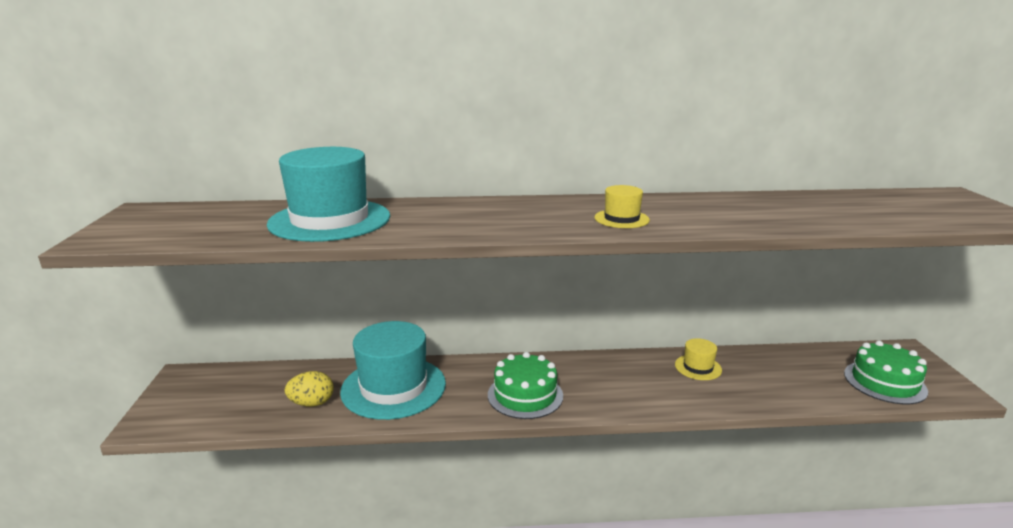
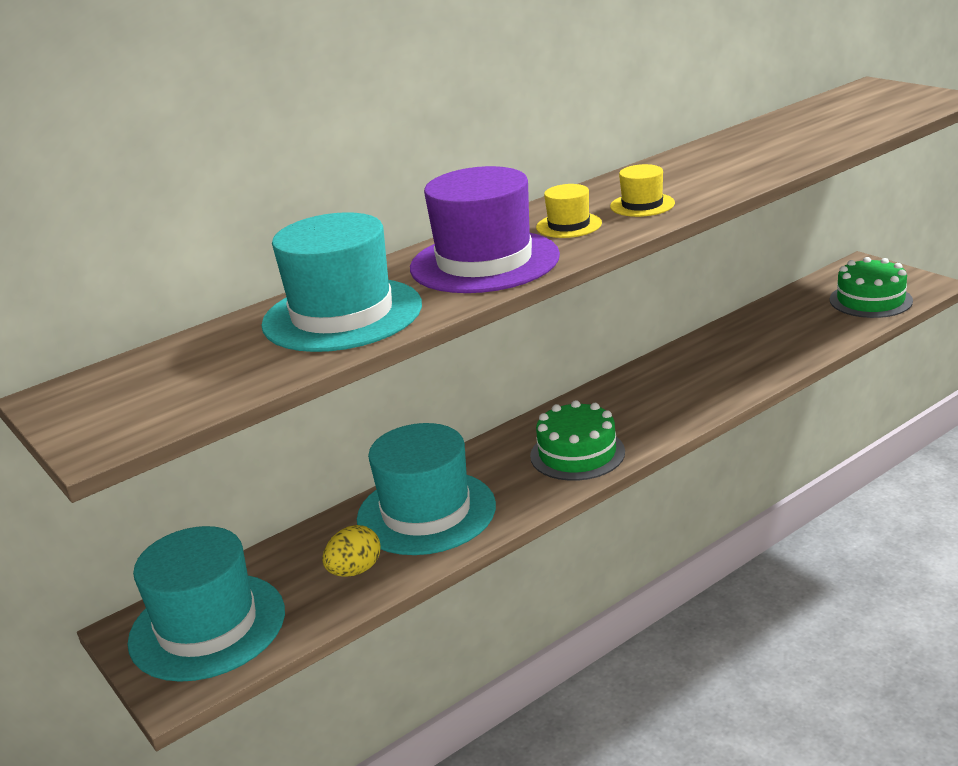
camera: 30 degrees left, 5 degrees up
(209, 395) = (207, 626): none -> turquoise hat
(459, 219) = (484, 262): none -> purple hat
(698, 367) = (707, 355): yellow hat -> yellow hat (569, 225)

